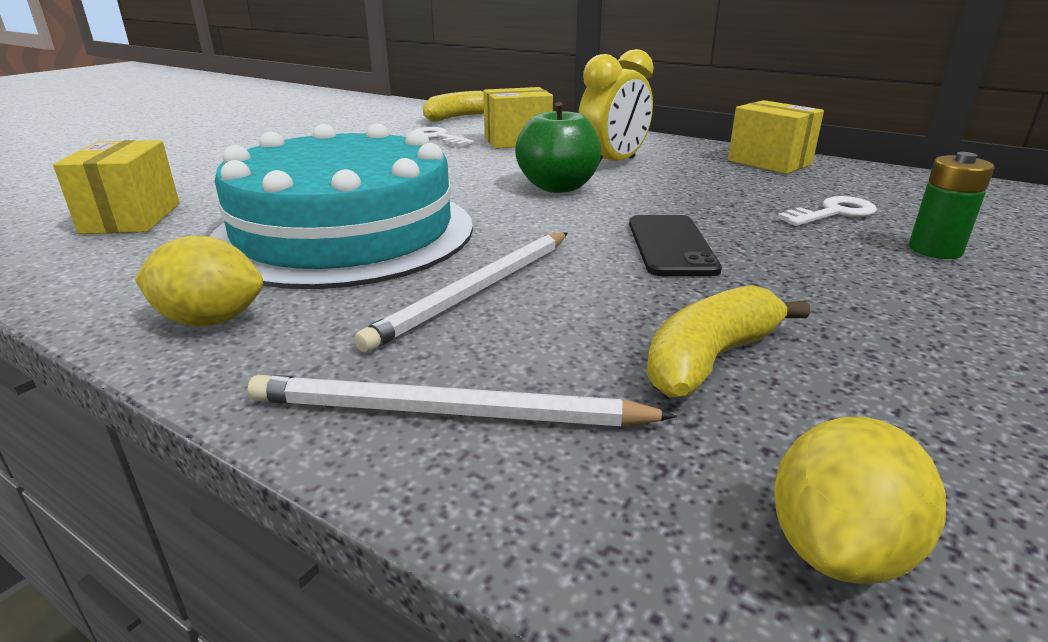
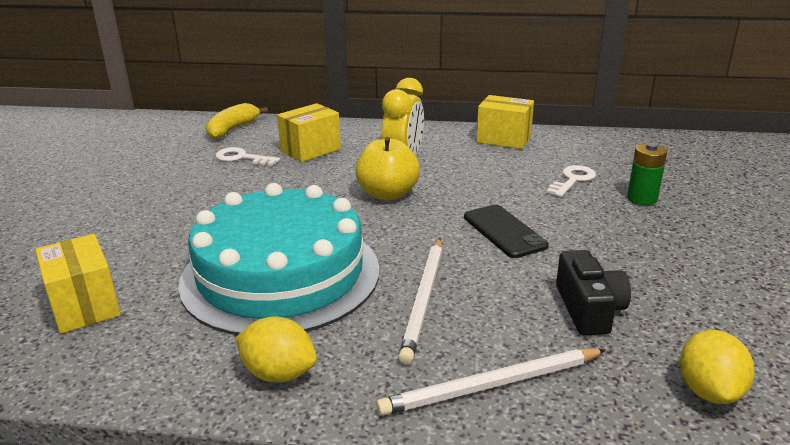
camera: 25 degrees left, 0 degrees up
(210, 320) = (279, 373): yellow lemon -> yellow lemon turned 45 degrees clockwise
(558, 187) = (387, 194): green apple -> yellow apple
(710, 359) = (588, 309): yellow banana -> black camera

